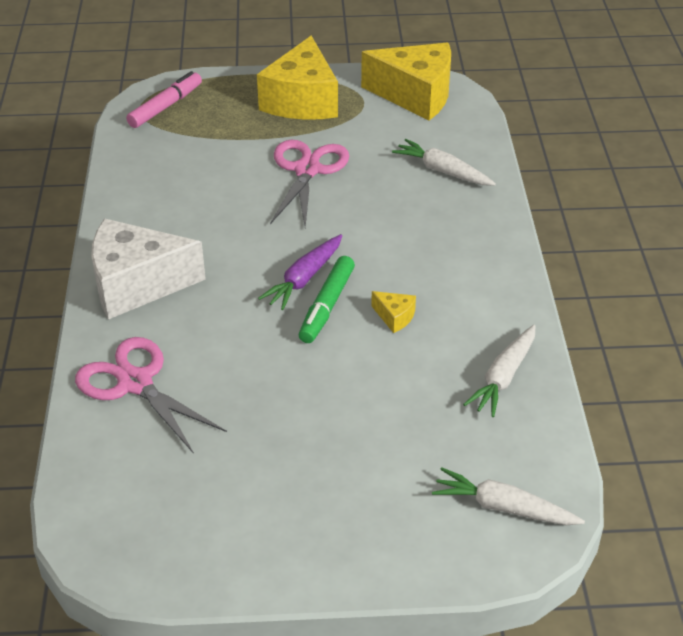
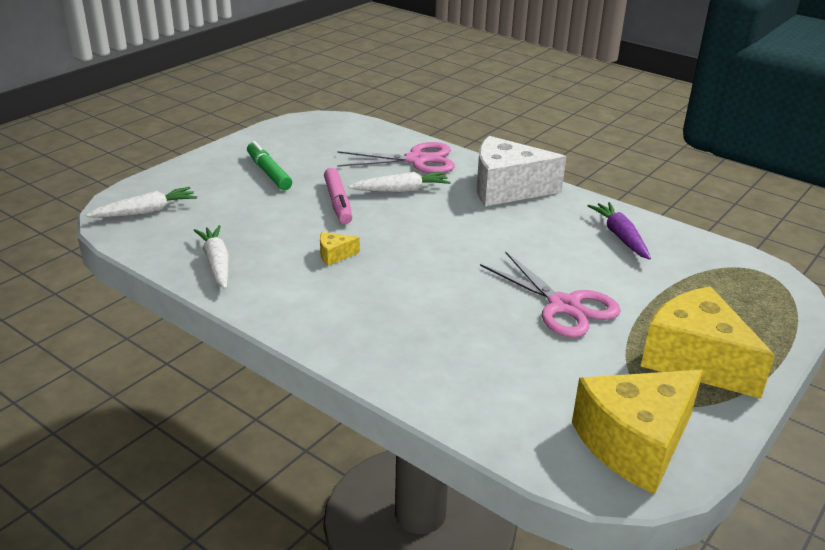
camera: 130 degrees right, 10 degrees down
(137, 284) = (506, 189): white cheese -> white cheese turned 120 degrees counterclockwise
(166, 106) = (752, 284): pink marker -> pink marker (338, 202)
(304, 279) = (426, 242): purple carrot -> purple carrot (620, 236)
(326, 306) = (386, 237): green marker -> green marker (269, 172)
(442, 171) = (472, 376): white carrot -> white carrot (401, 190)

